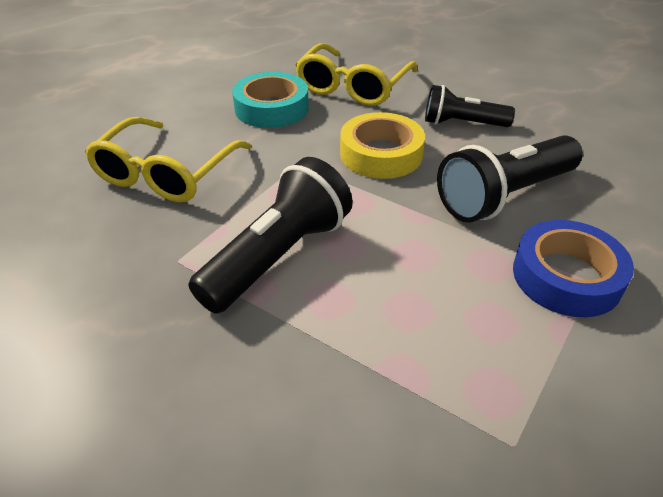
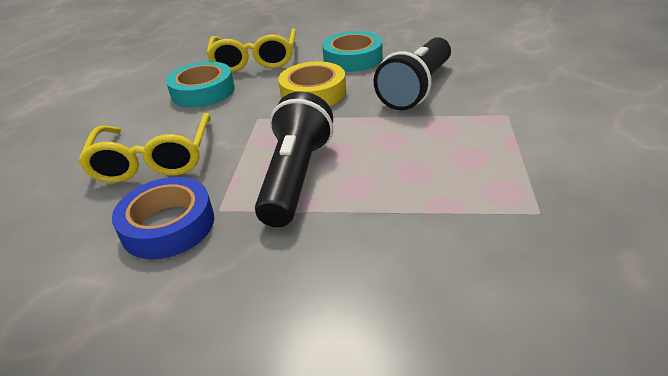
camera: 25 degrees left, 5 degrees down
(462, 124) = (353, 58): black flashlight -> turquoise tape
(566, 276) = (491, 117): blue tape -> blue tape (168, 225)

